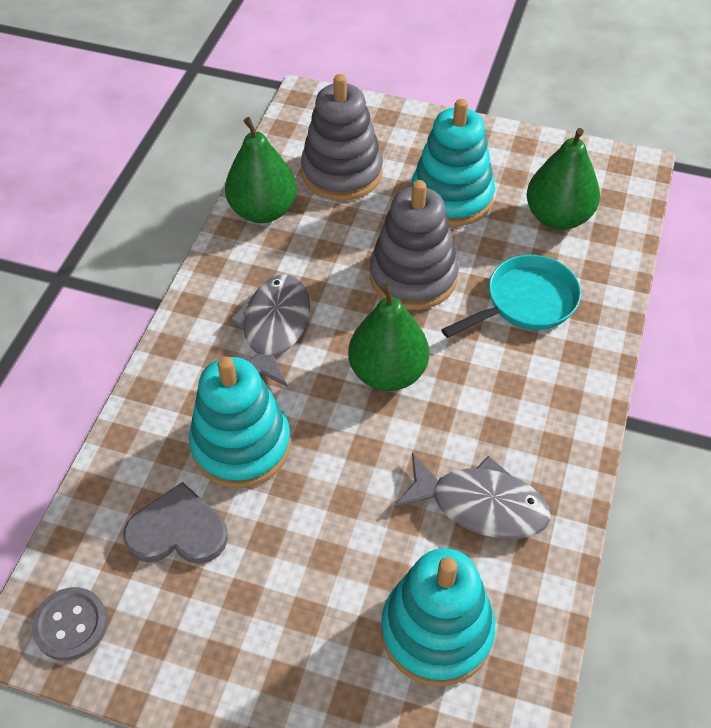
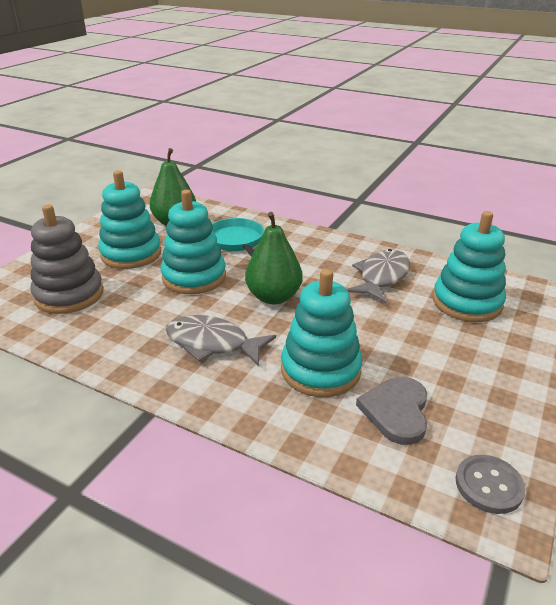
camera: 80 degrees left, 20 degrees down
(263, 210) = (80, 338): green pear -> none
(413, 276) = (194, 277): grey stacking toy -> turquoise stacking toy

